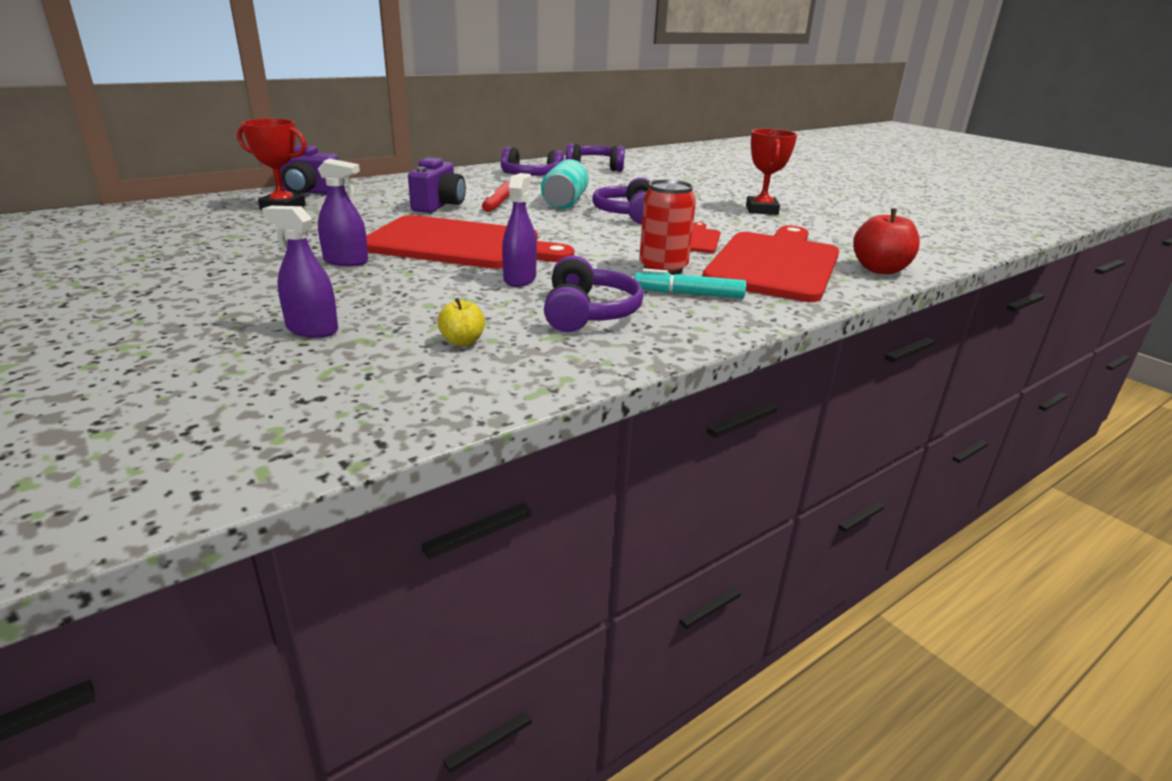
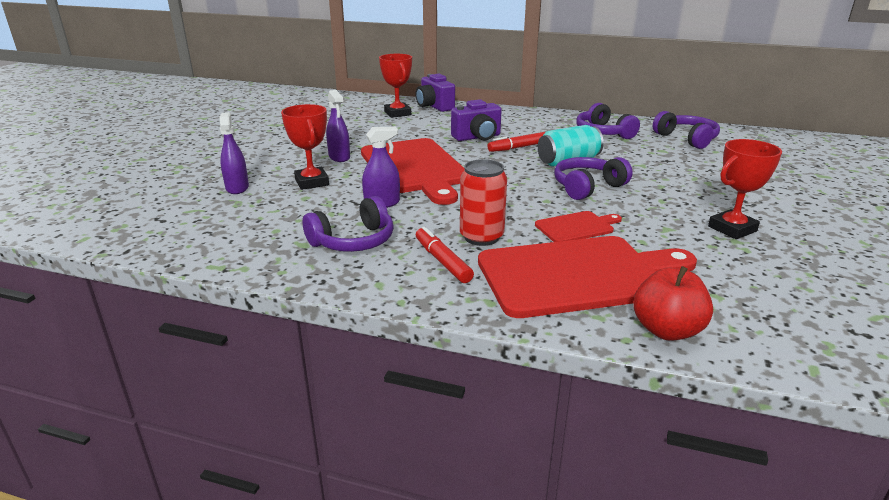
camera: 55 degrees right, 0 degrees up
(390, 291) = (312, 182): none -> red trophy
(462, 341) = (263, 224): yellow apple -> none
(689, 294) = (442, 261): turquoise marker -> red marker

